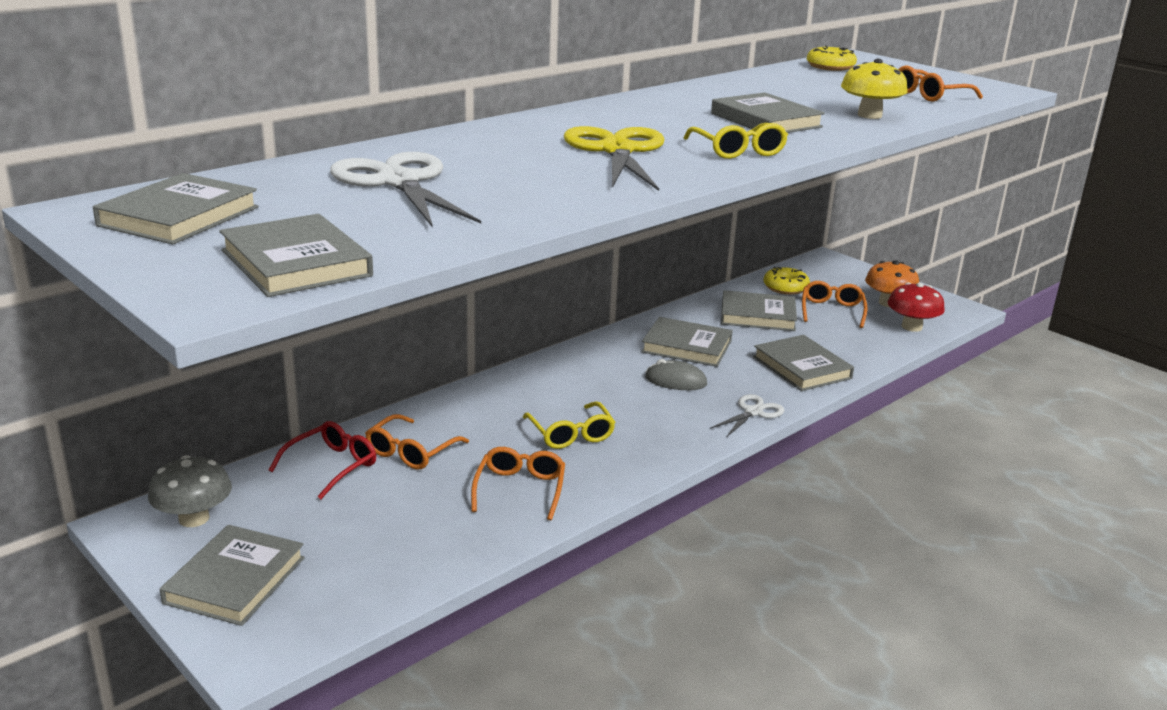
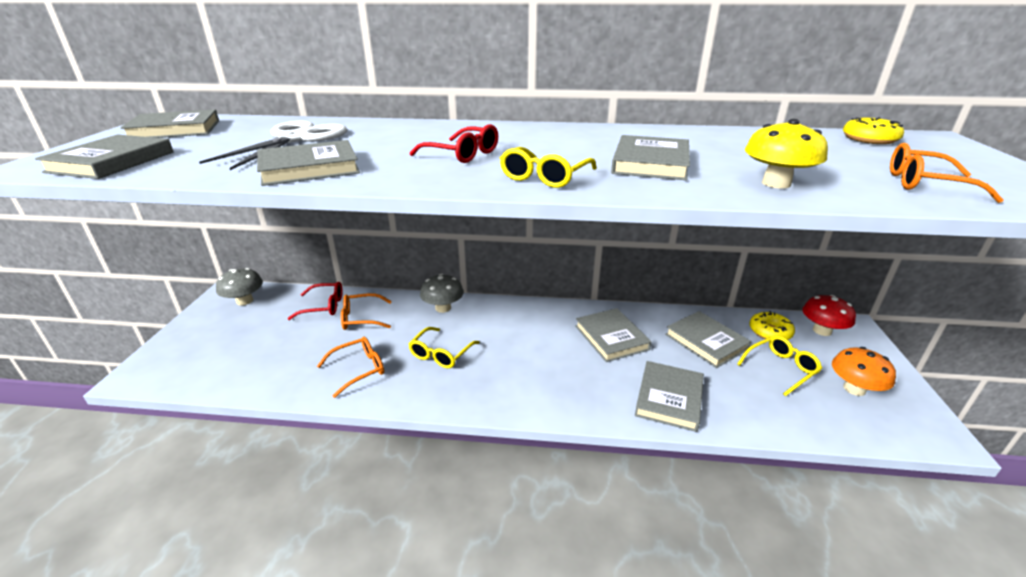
camera: 50 degrees right, 5 degrees up
(235, 580) = (199, 337): grey book -> grey book (309, 168)
(483, 398) = (443, 308): none -> grey mushroom
(617, 151) = (462, 154): yellow scissors -> red glasses
(676, 381) = (561, 356): grey mouse -> none
(753, 412) = (569, 409): white scissors -> none
(832, 311) = (781, 368): orange glasses -> yellow glasses
(911, 327) = (842, 421): red mushroom -> red mushroom (822, 330)

